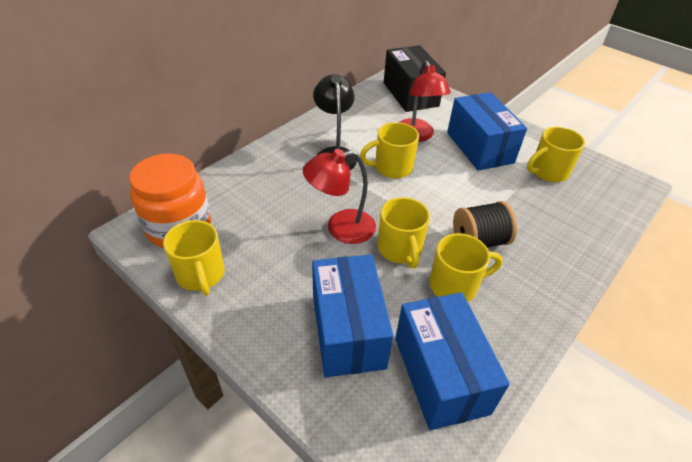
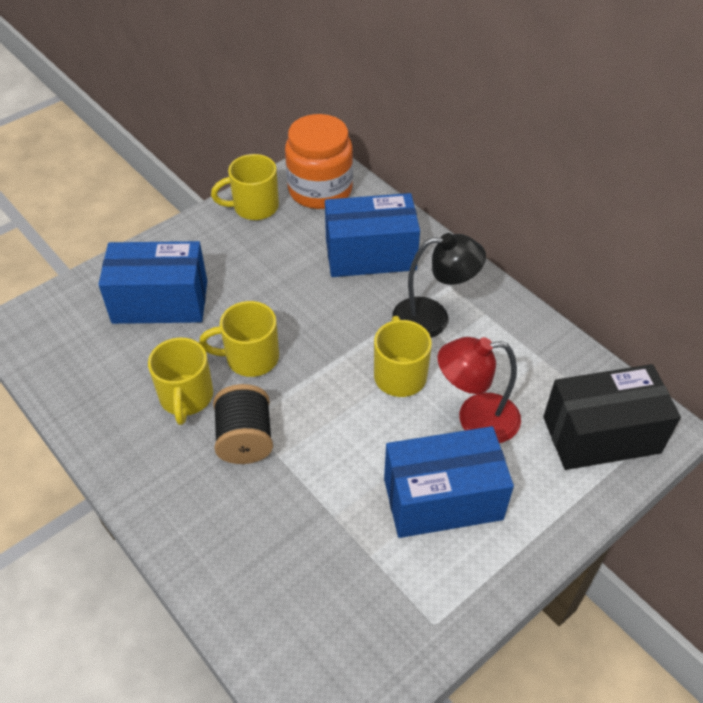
camera: 100 degrees right, 5 degrees up
(340, 228) = (294, 310): red lamp -> none
(440, 374) = (91, 361): blue box -> blue box (370, 255)
(548, 172) = (372, 582): yellow mug -> none

